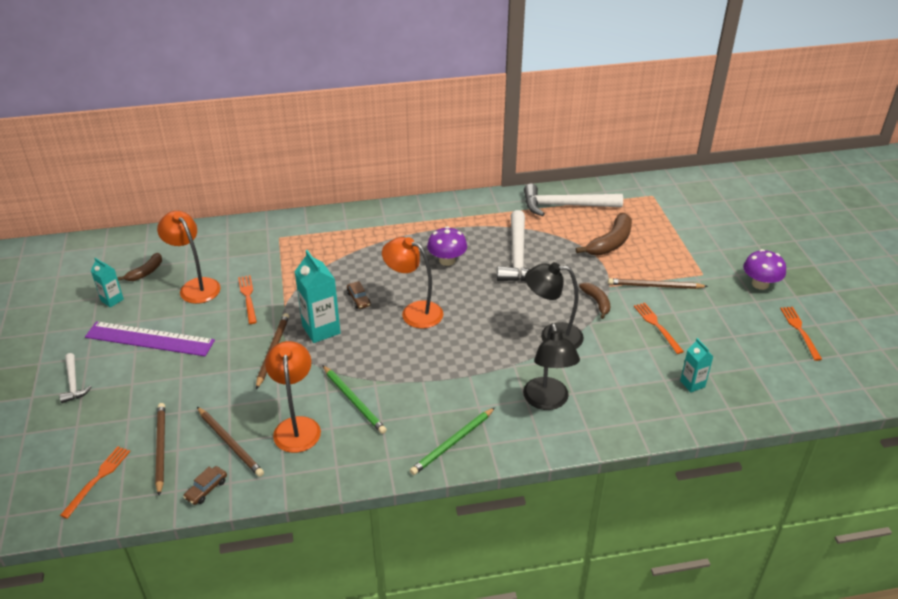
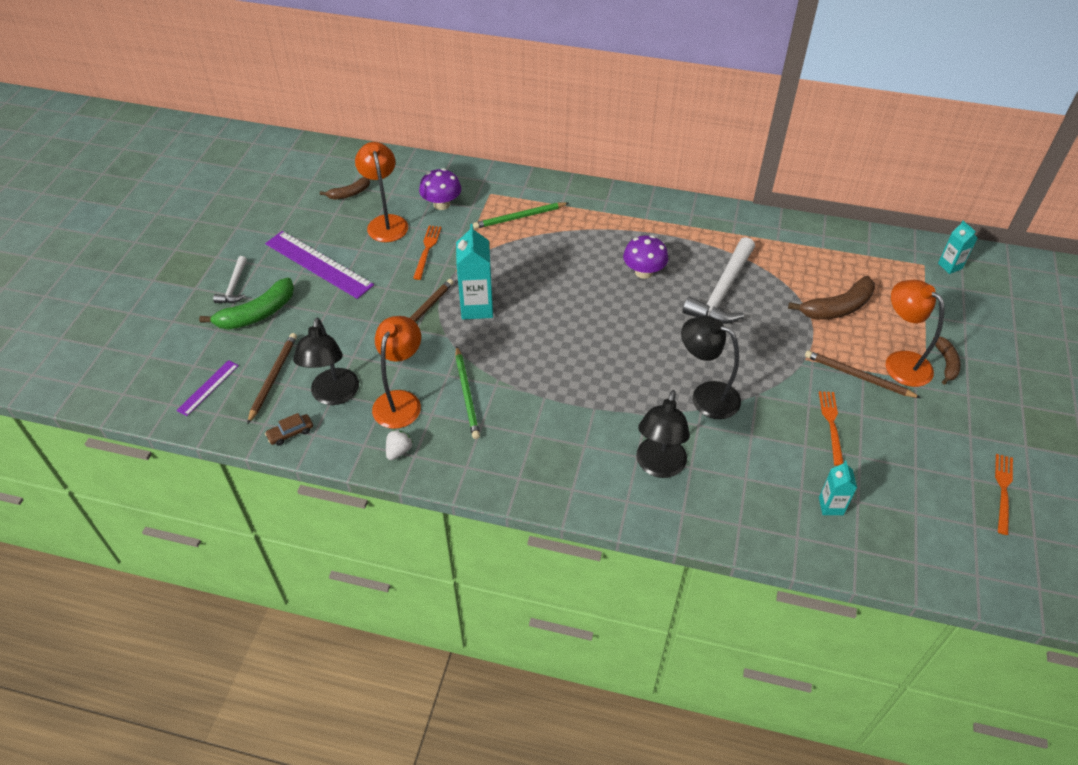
camera: 25 degrees right, 10 degrees up
(98, 479) = (208, 388): orange fork -> purple ruler
(112, 300) = (306, 213): turquoise carton -> turquoise carton (950, 266)
(112, 399) = (257, 314): none -> green banana
(230, 443) = (334, 395): brown pencil -> black lamp
(319, 468) = (399, 451): none -> white strawberry
(358, 299) = (530, 286): brown car -> none
(414, 312) = (578, 319): orange lamp -> orange lamp (900, 362)
(452, 443) = (536, 474): green pencil -> green pencil (519, 217)
(565, 205) = (811, 247): white hammer -> none
(597, 302) = (779, 373): brown banana -> brown banana (946, 363)
(760, 284) = (989, 416): purple mushroom -> purple mushroom (441, 204)

